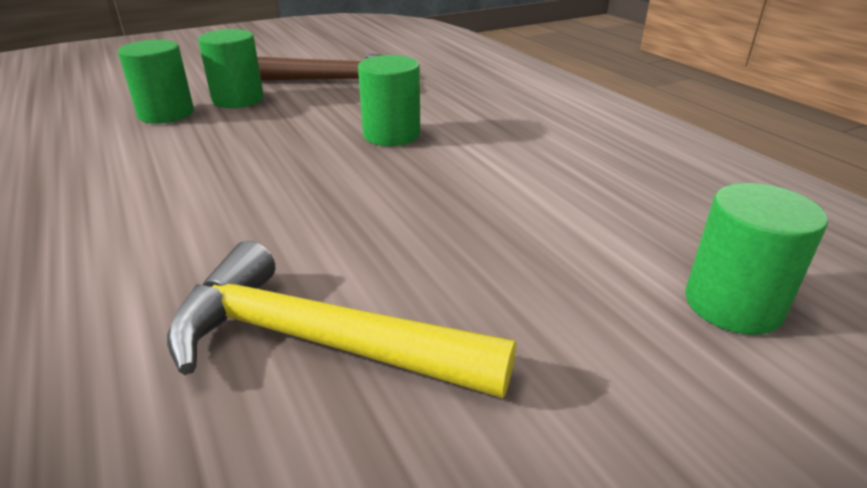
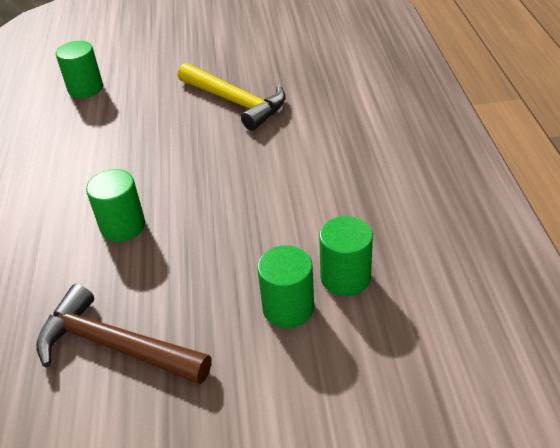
camera: 155 degrees left, 10 degrees up
(238, 99) = (218, 322): green cylinder -> green cylinder (345, 277)

